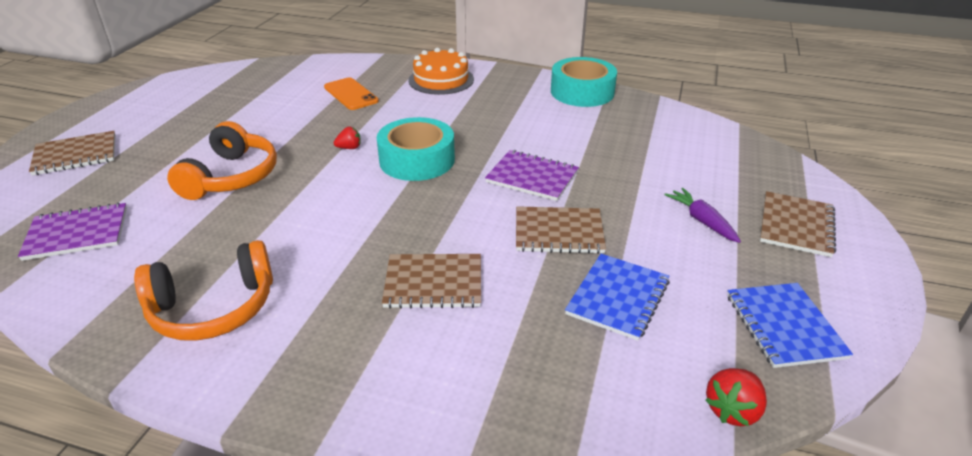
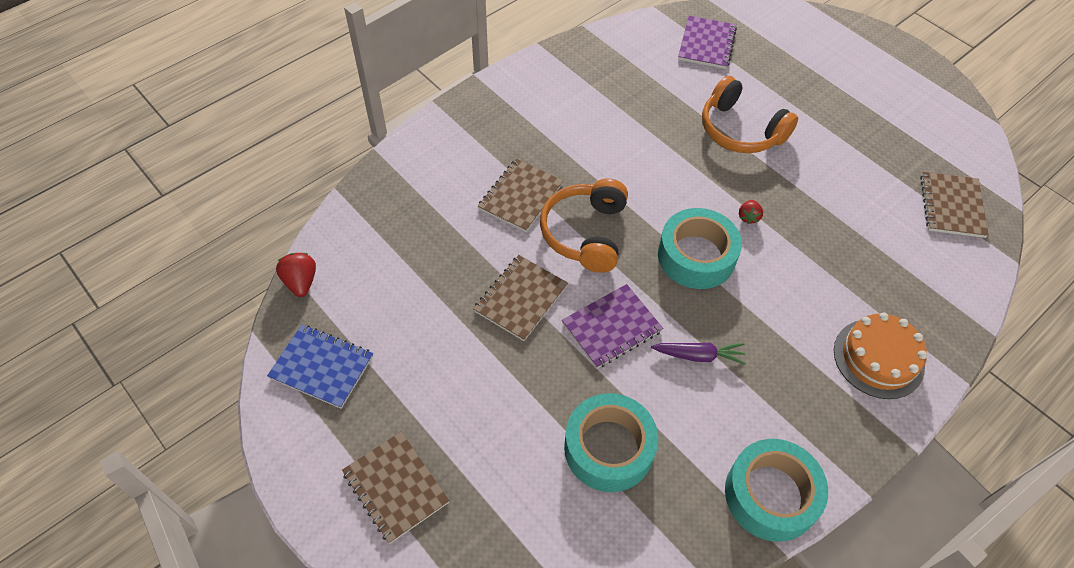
camera: 120 degrees right, 20 degrees up
(75, 155) = (831, 53): brown notebook -> brown notebook (952, 206)
(213, 308) = (576, 89): orange headphones -> orange headphones (585, 233)
(350, 94) = (874, 258): orange phone -> none
(618, 297) = (426, 288): blue notebook -> none
(630, 149) = (608, 448): none -> turquoise tape
(702, 221) = (458, 414): purple carrot -> purple carrot (698, 355)

